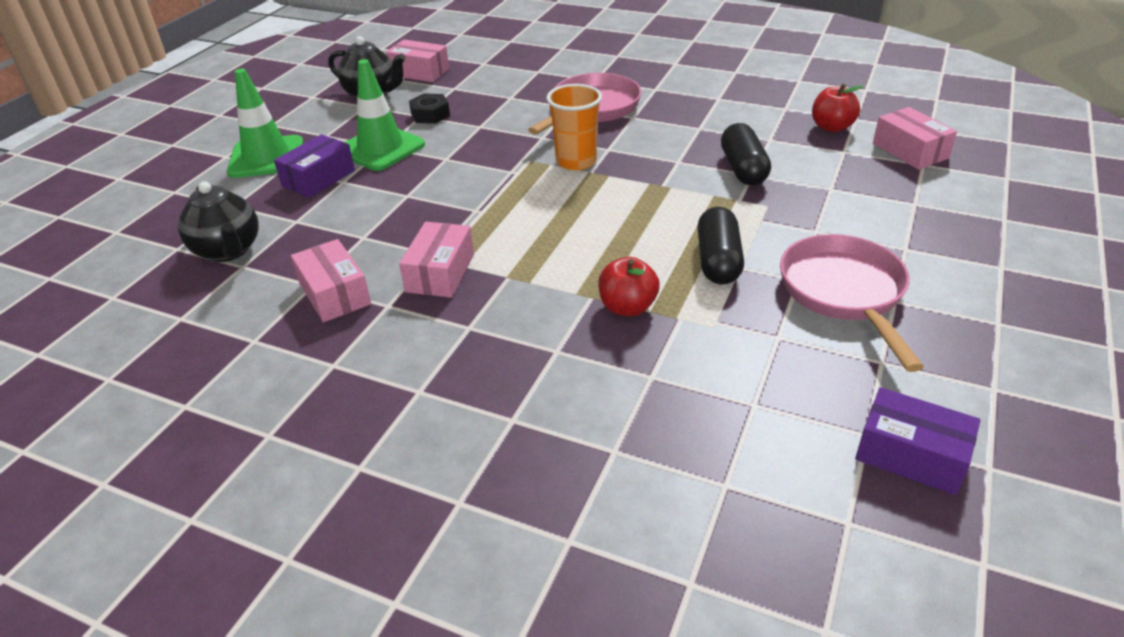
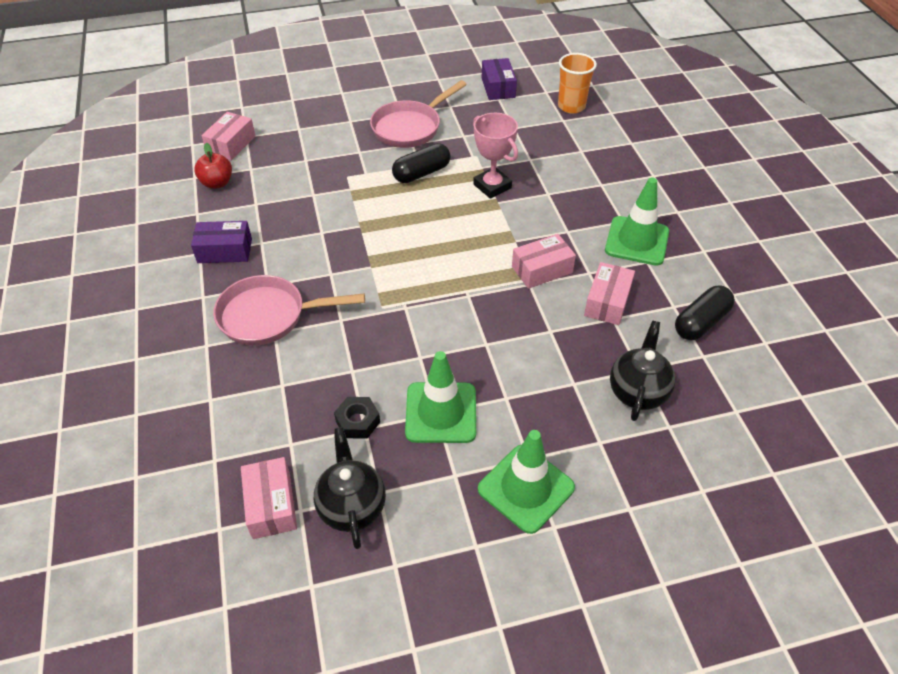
camera: 130 degrees left, 10 degrees up
(318, 178) = (517, 418): purple box -> purple box (225, 250)
(372, 379) = (636, 241): none -> green traffic cone
(576, 162) = (363, 280): orange cup -> orange cup (571, 106)
(627, 307) = (492, 186): red apple -> pink trophy
(743, 169) = (309, 200): black capsule -> black capsule (701, 322)

